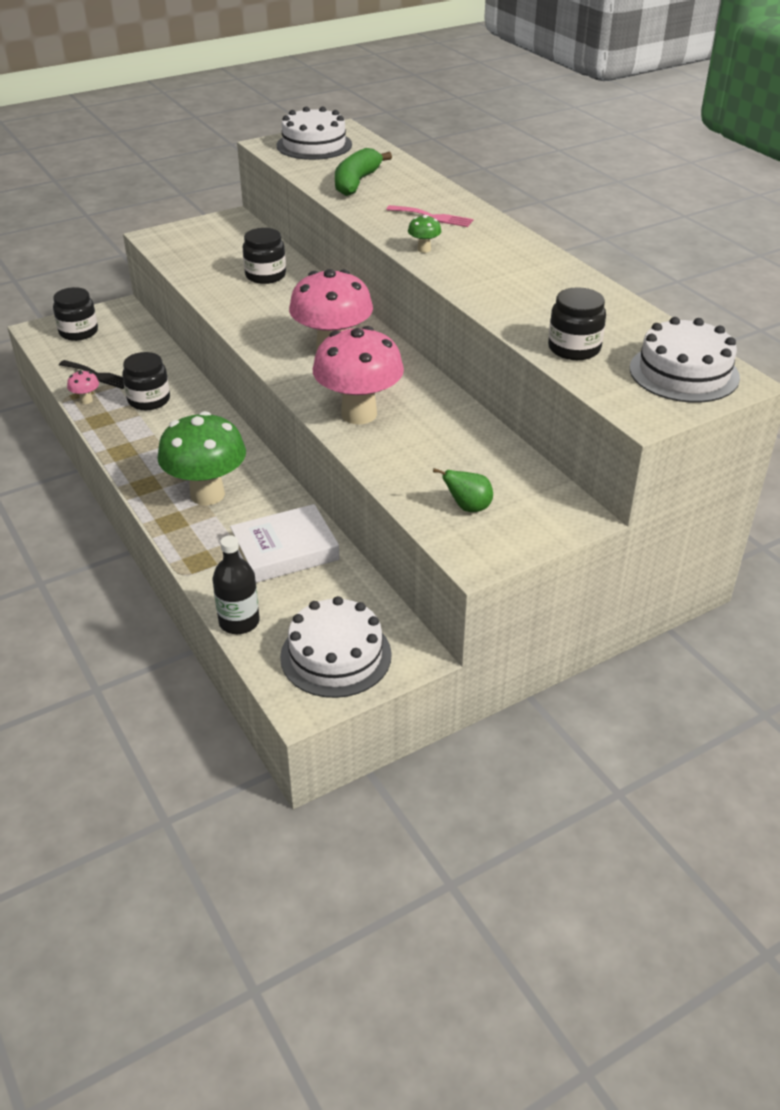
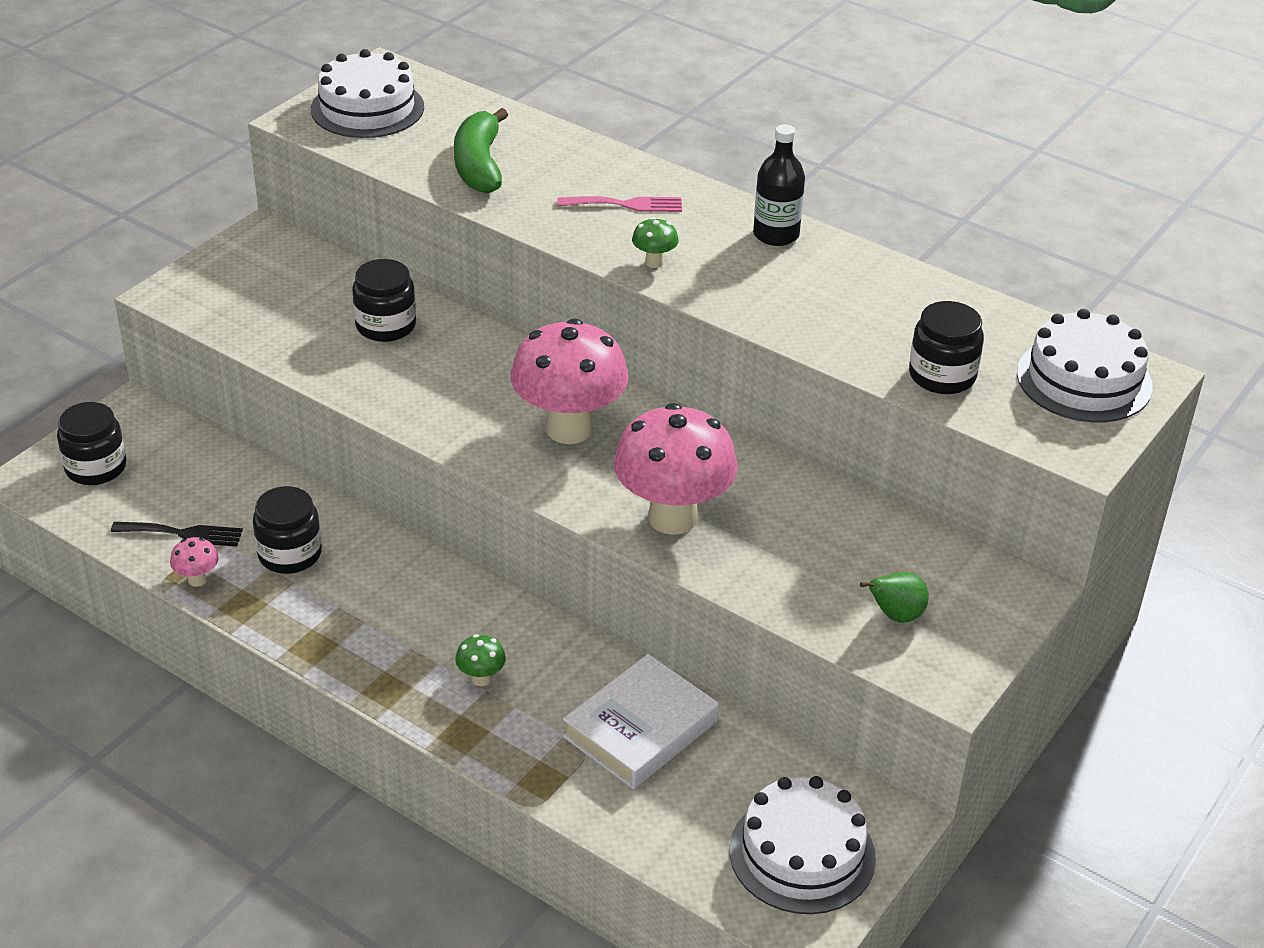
camera: 25 degrees left, 0 degrees up
(207, 494) = (481, 678): green mushroom -> green mushroom, size x0.41
(239, 622) = (654, 848): black bottle -> black bottle (776, 235)

